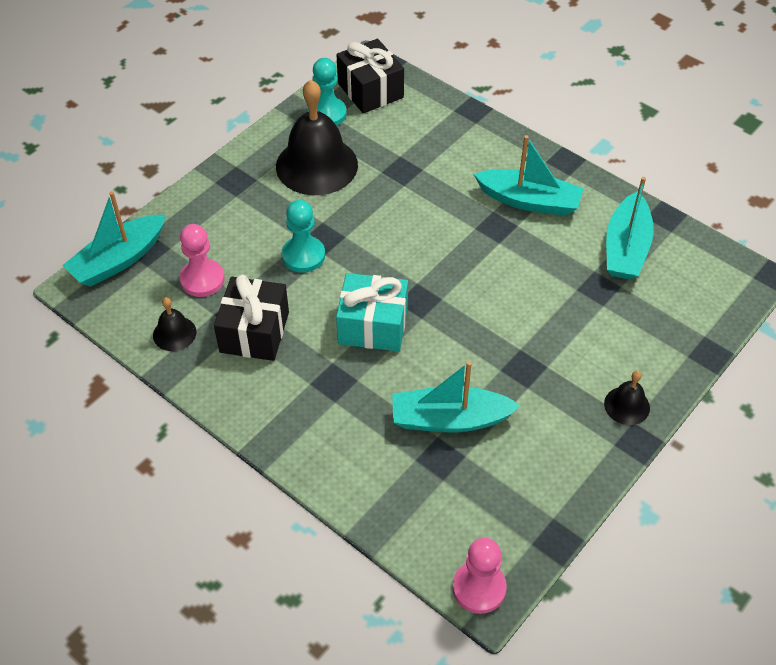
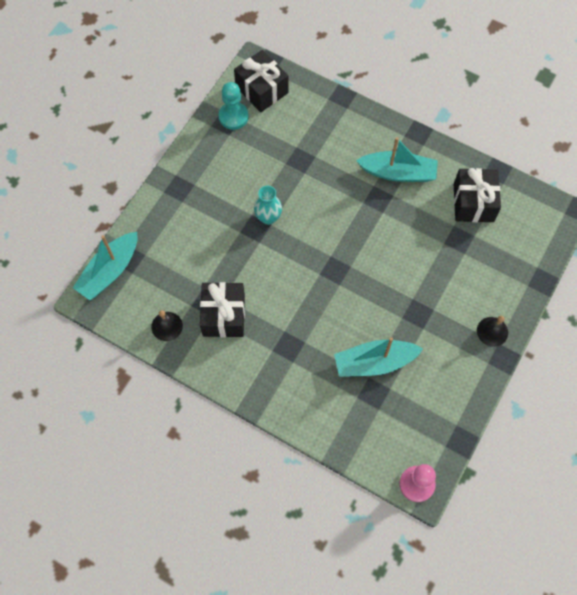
camera: 10 degrees left, 15 degrees up
(202, 279) = (175, 278): pink pawn -> none
(303, 255) = (244, 246): turquoise pawn -> none
(316, 165) = (236, 165): black bell -> none
(343, 228) = (268, 217): none -> turquoise vase
(373, 326) = (306, 296): turquoise gift -> none
(626, 248) = (473, 203): turquoise boat -> black gift

